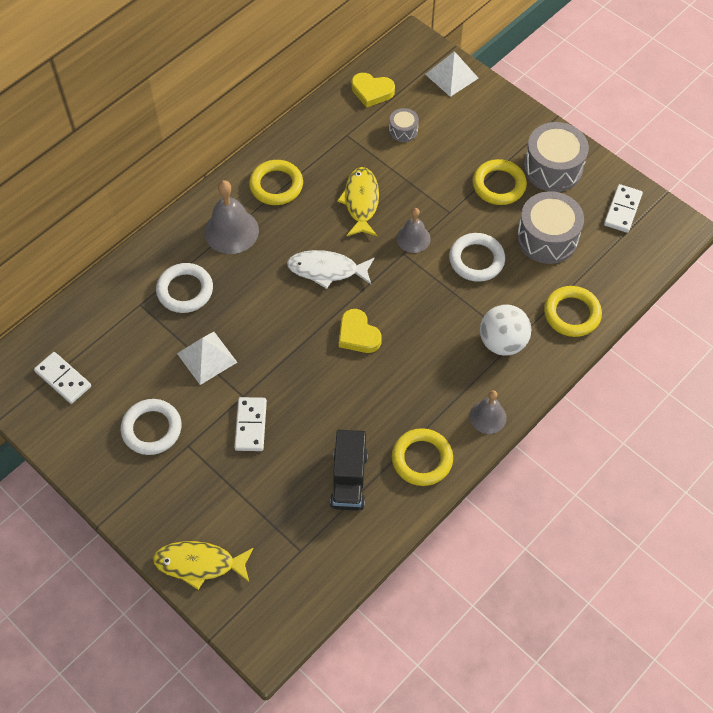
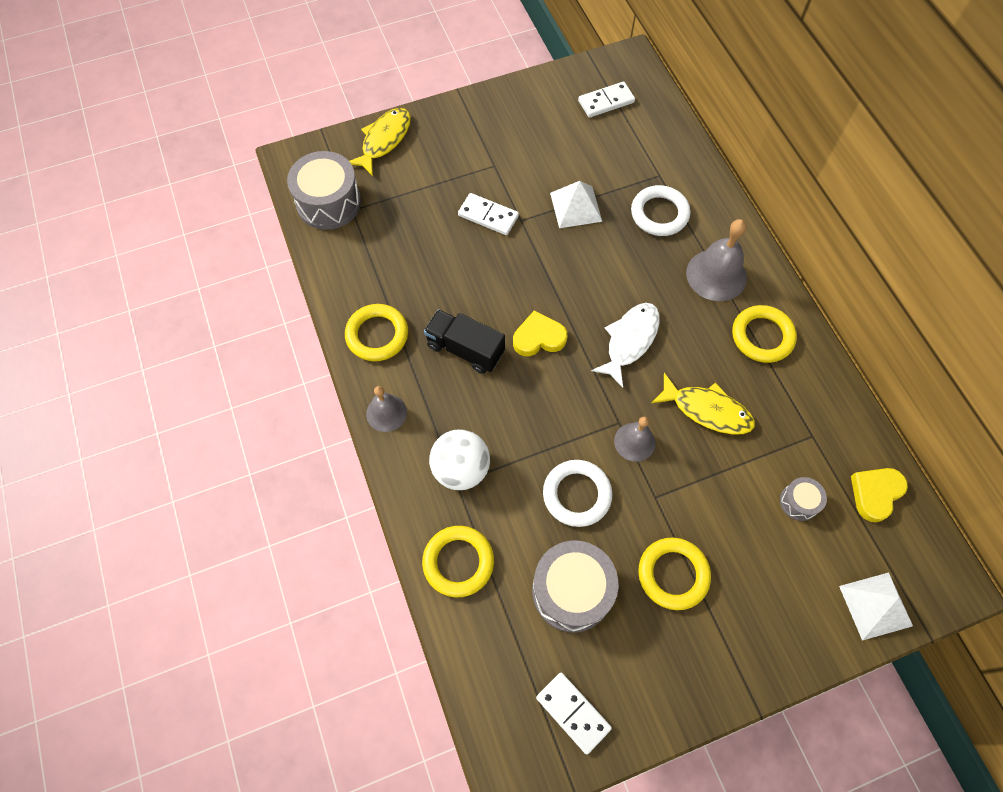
camera: 115 degrees right, 5 degrees up
(152, 429) = (524, 146): white ring -> none
(349, 479) = (393, 269): black truck -> black truck (465, 349)
(553, 168) = (674, 658): grey drum -> grey drum (329, 203)

